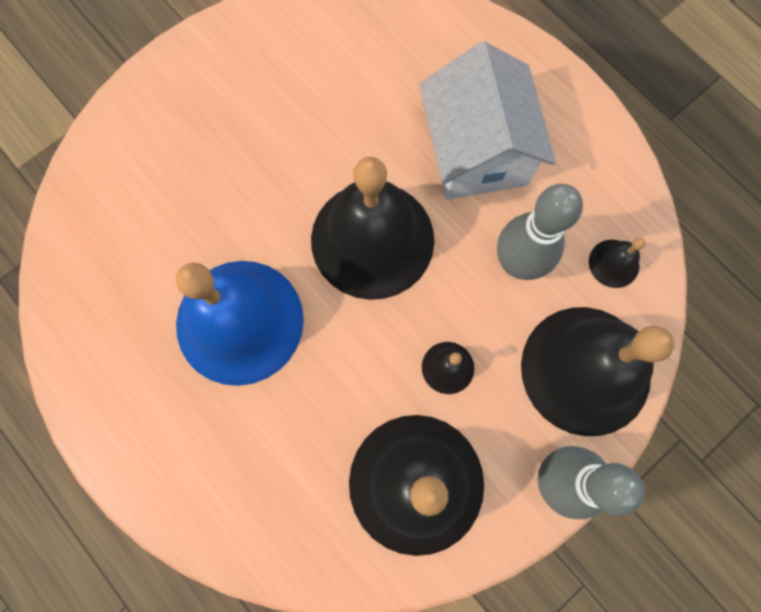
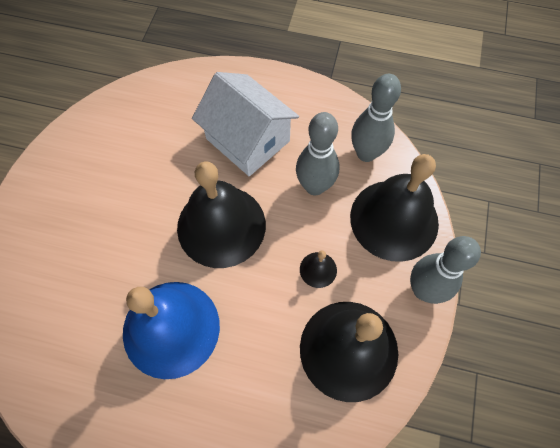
camera: 35 degrees left, 10 degrees down
(614, 263) = (366, 153): black bell -> grey bowling pin

